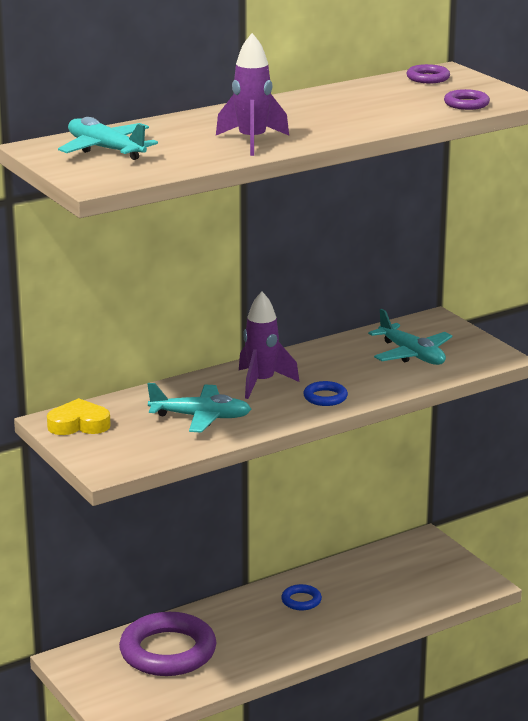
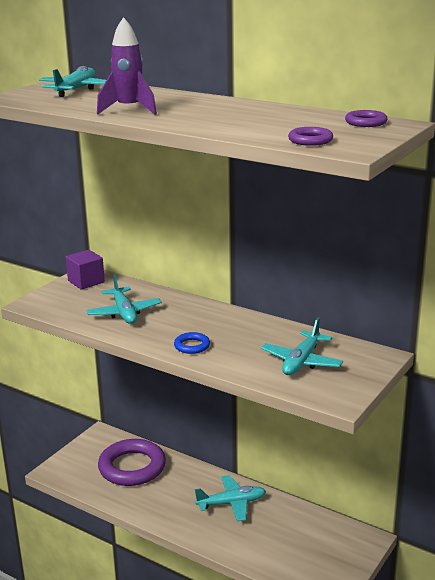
camera: 65 degrees right, 0 degrees up
(79, 424) = (86, 281): yellow heart -> purple cube
(261, 383) = (195, 319): purple rocket -> none
(301, 600) = (232, 503): blue ring -> turquoise plane

